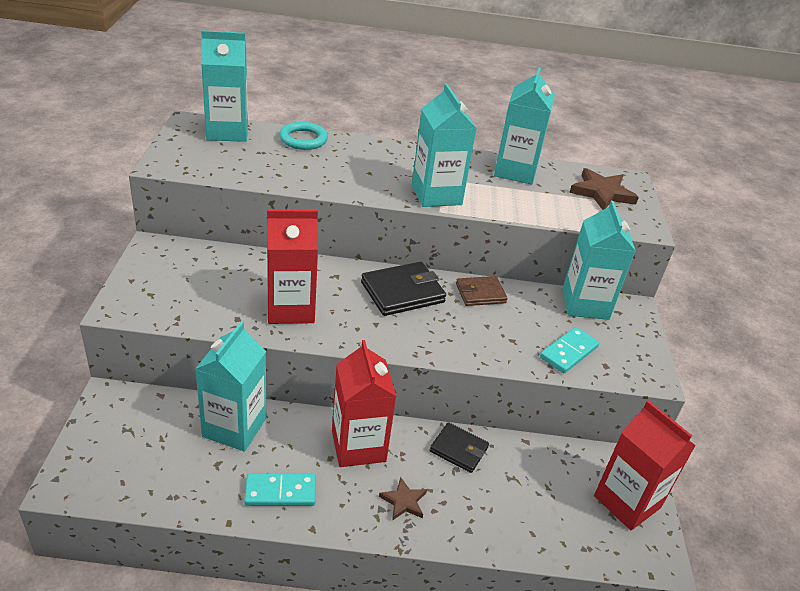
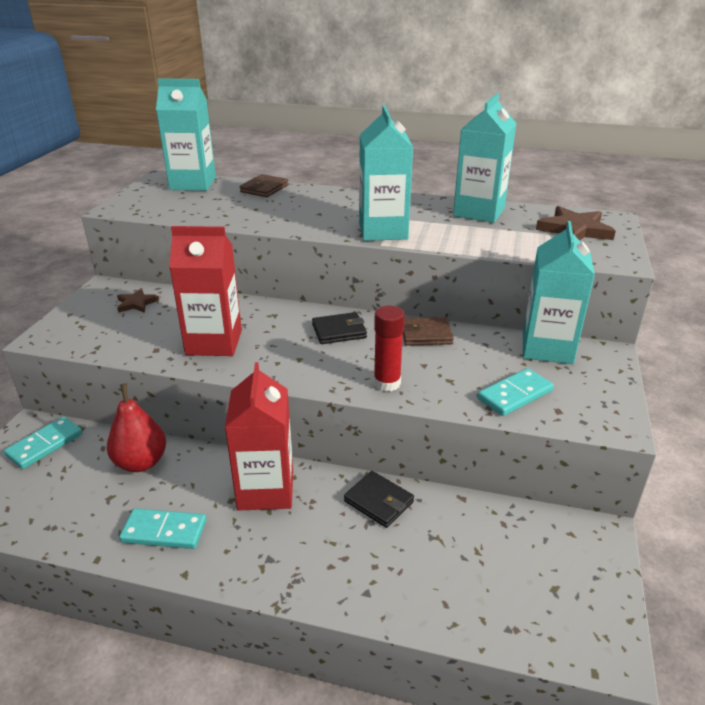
camera: 15 degrees right, 5 degrees down
(132, 415) = (45, 445): none -> turquoise domino
(234, 427) = (141, 462): turquoise carton -> red pear
(303, 139) = (264, 188): turquoise ring -> brown wallet
(402, 292) = (339, 331): black wallet -> black wallet, size x0.64
(403, 501) = (298, 553): brown star -> brown star (136, 303)
(460, 346) = (387, 383): none -> red glue stick
(627, 502) = (577, 577): red carton -> none

